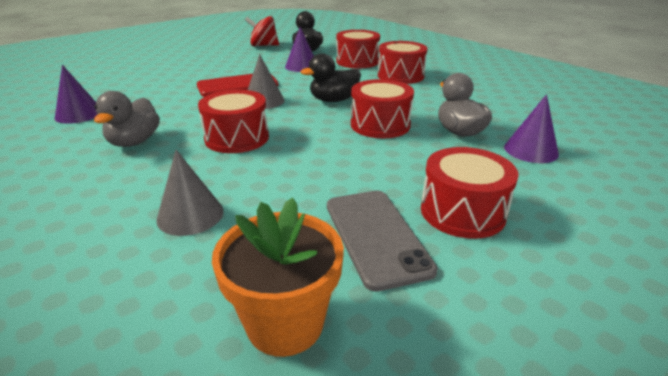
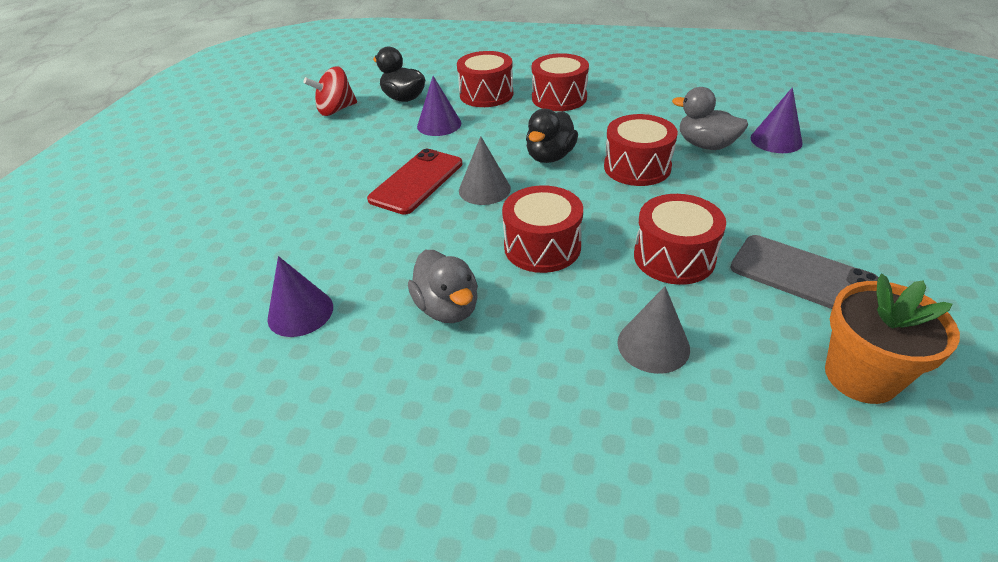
camera: 35 degrees left, 10 degrees up
(462, 212) = (817, 222): red drum -> red drum (674, 257)

